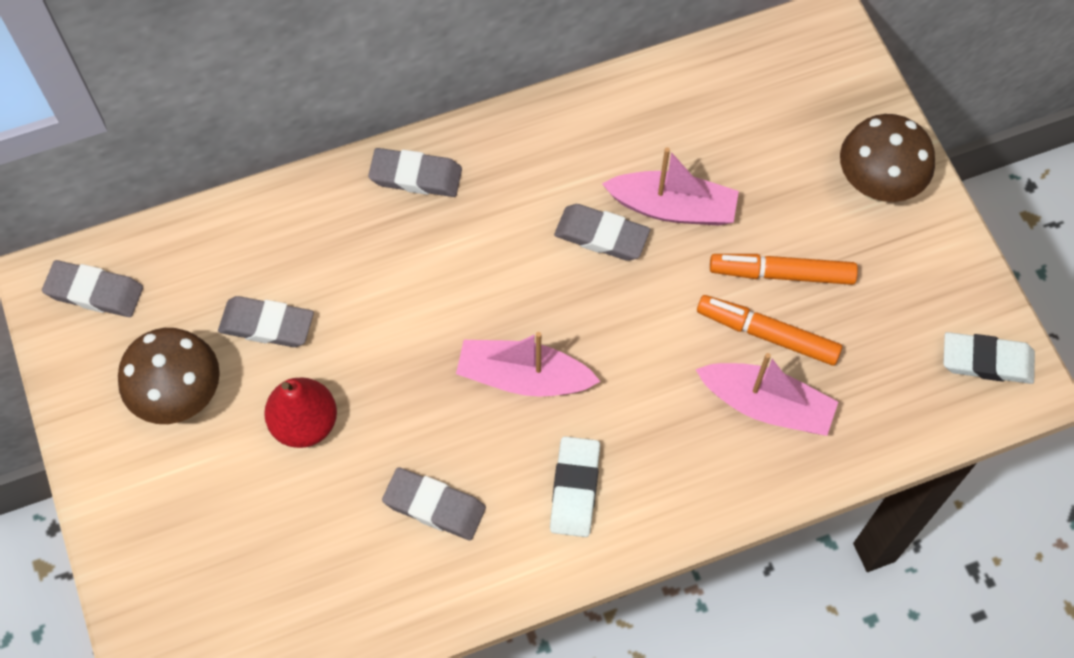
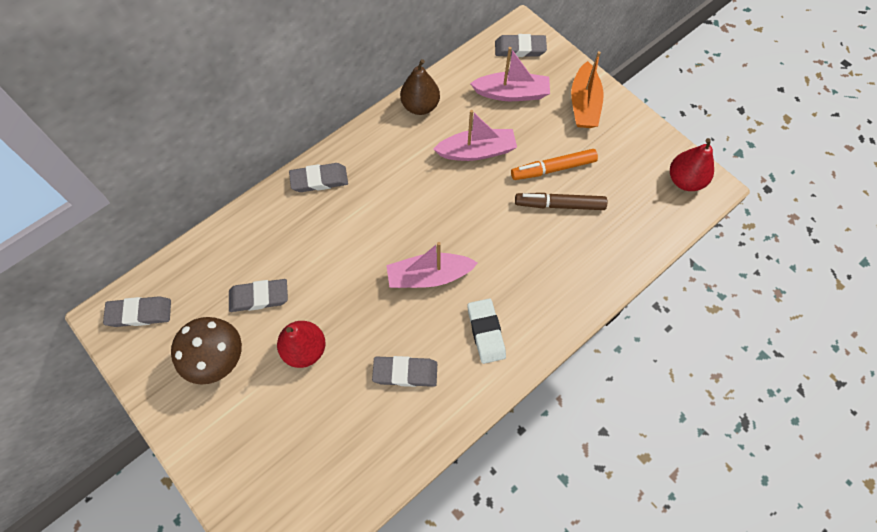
camera: 20 degrees left, 0 degrees up
(601, 235) = (442, 179): grey eraser -> grey eraser (520, 48)
(613, 107) = (420, 106): none -> brown pear
(766, 405) = (576, 245): pink boat -> pink boat (512, 93)
(767, 334) = (559, 205): orange marker -> brown marker
(876, 185) = (584, 104): brown mushroom -> orange boat
(987, 361) = (685, 180): white eraser -> red pear

